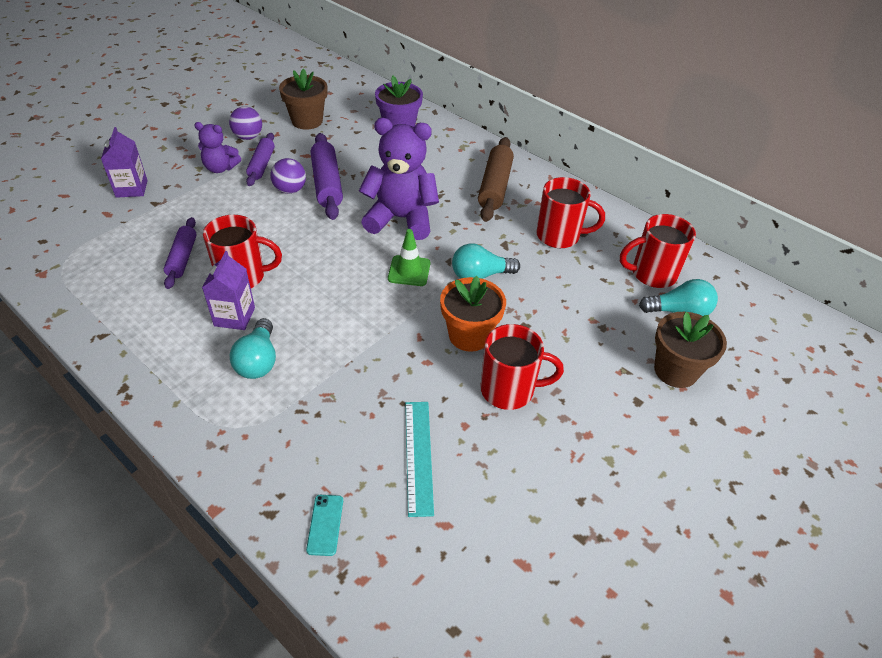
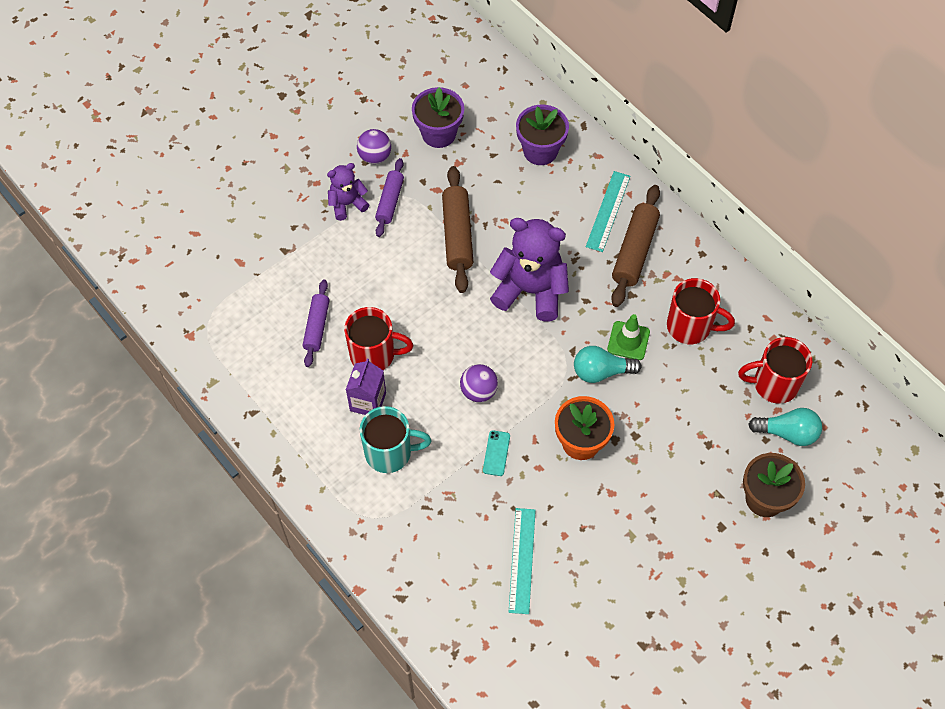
camera: 10 degrees right, 15 degrees up
(131, 189) = (260, 228): purple carton -> none
(220, 168) = (347, 204): purple teddy bear -> purple teddy bear turned 135 degrees clockwise
(258, 361) = (390, 452): turquoise light bulb -> turquoise mug
(290, 190) = (419, 241): purple ball -> purple ball (478, 391)
(307, 121) = (438, 134): brown flower pot -> purple flower pot
(325, 525) = (443, 612): turquoise phone -> turquoise phone (496, 453)
(327, 184) = (457, 235): purple rolling pin -> brown rolling pin
(409, 271) = (532, 360): green traffic cone -> green traffic cone (628, 341)
(465, 162) = (608, 211): none -> turquoise ruler
(509, 390) = (608, 504): red mug -> none

